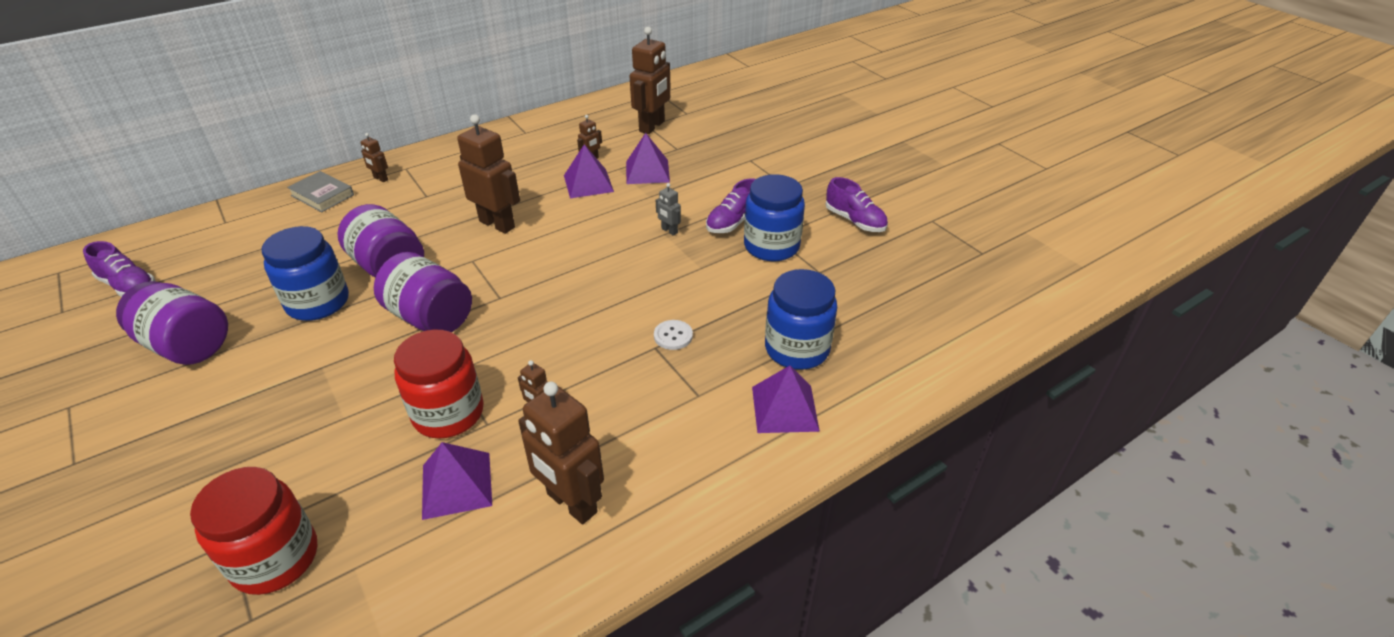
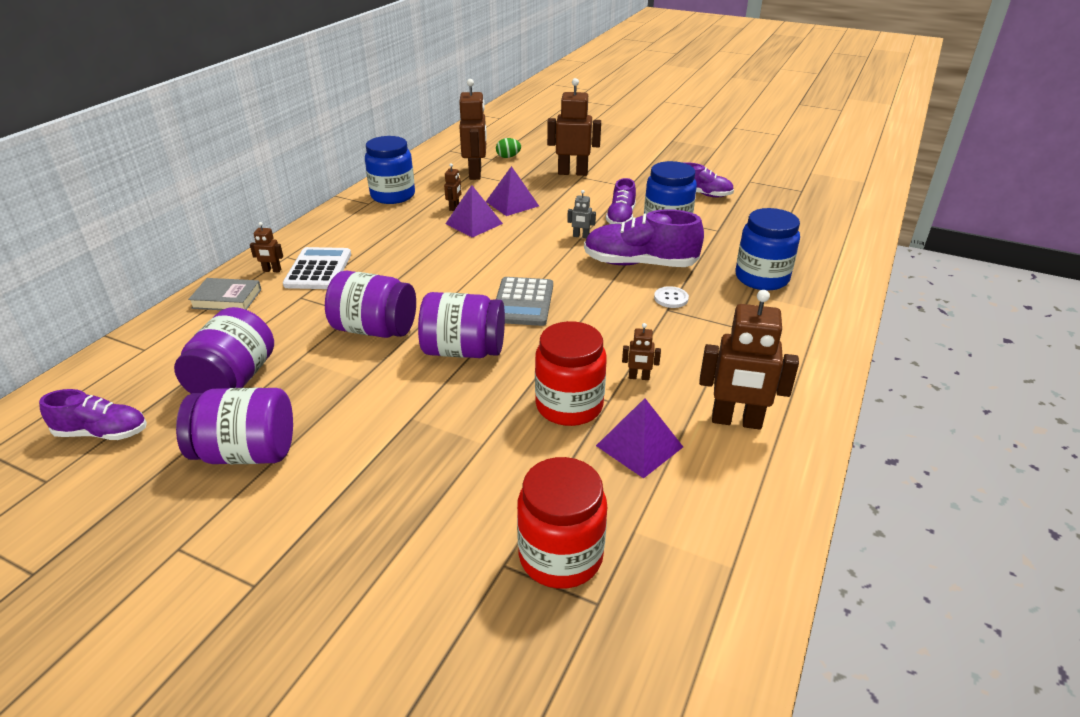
camera: 30 degrees left, 5 degrees down
(247, 275) = (233, 380): none -> purple jar
(318, 302) = (341, 376): blue jar -> blue jar (393, 195)
(414, 189) = (318, 269): none -> white calculator
(497, 224) = (433, 271): brown robot -> brown robot (572, 173)
(534, 286) = (523, 302): none -> grey calculator
(689, 283) = (640, 264): none -> purple shoe
(704, 115) = (508, 157): none -> green egg
(785, 408) = (798, 313): purple pyramid -> none

